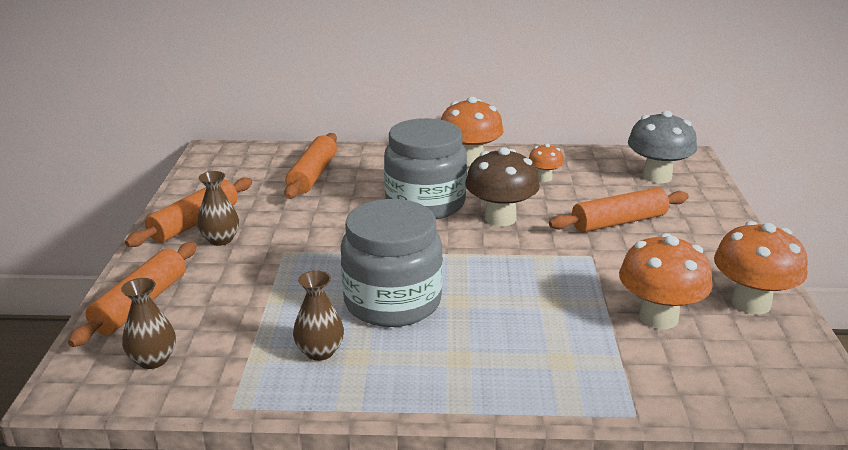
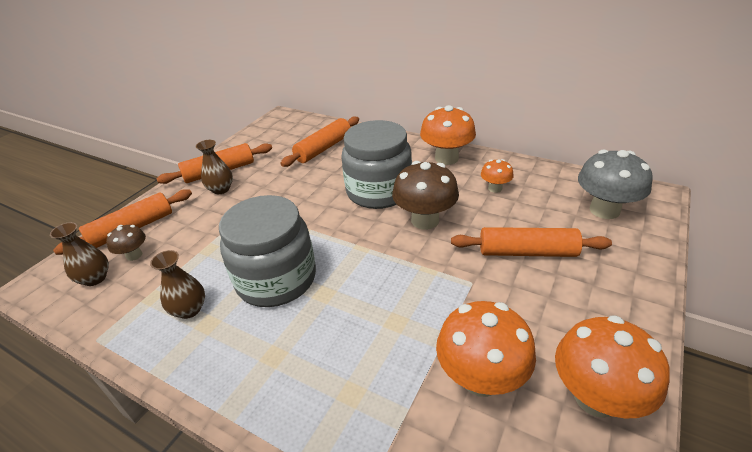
camera: 30 degrees right, 10 degrees up
(180, 326) = (134, 255): none -> brown mushroom

